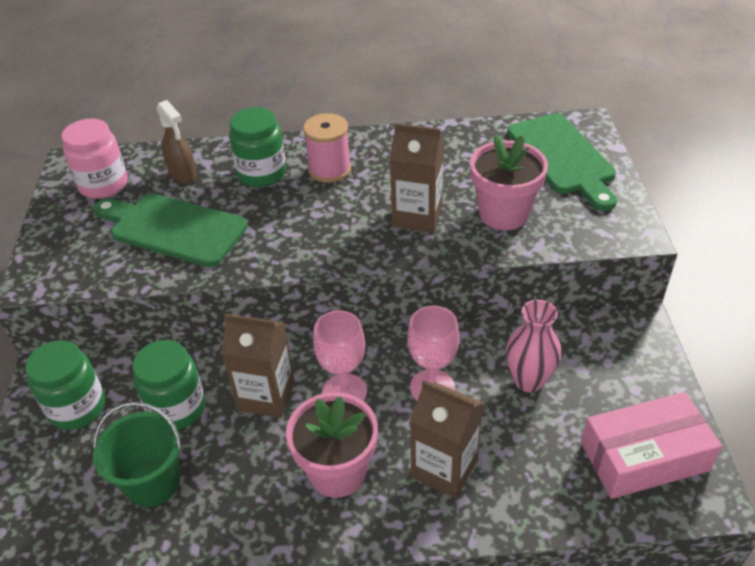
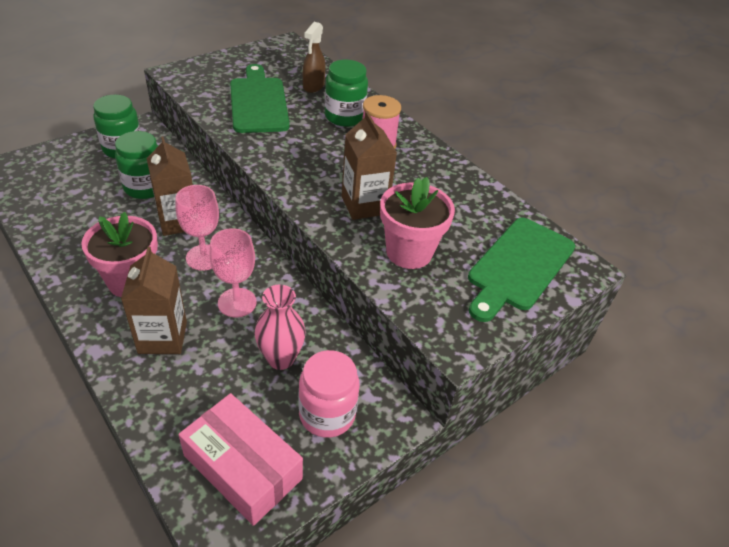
camera: 50 degrees right, 0 degrees up
(103, 185) = (276, 62): pink jar -> pink jar (327, 414)
(153, 482) = (82, 202): green bucket -> none

